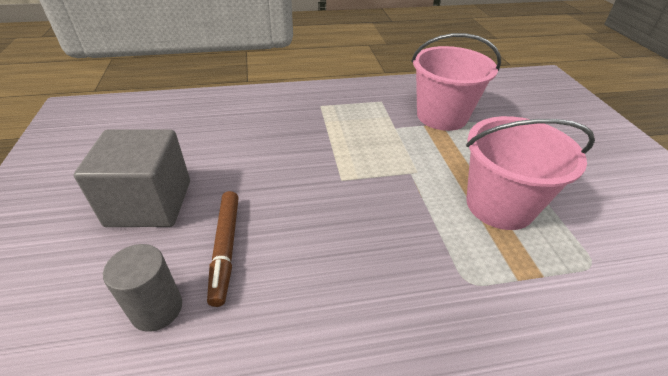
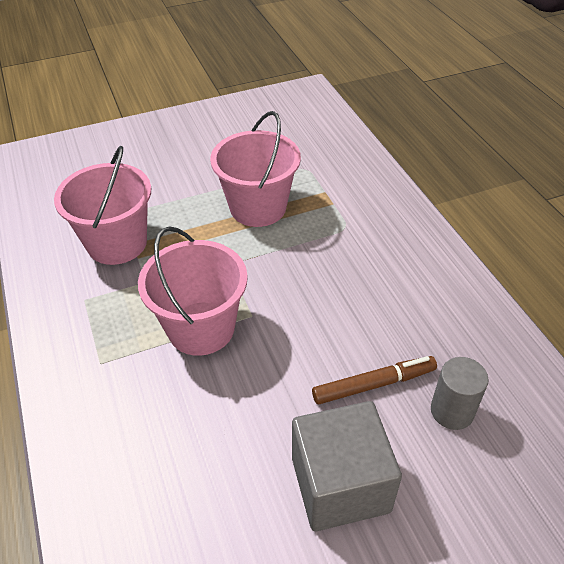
camera: 100 degrees left, 5 degrees up
(336, 150) = (201, 328): none -> pink bucket

